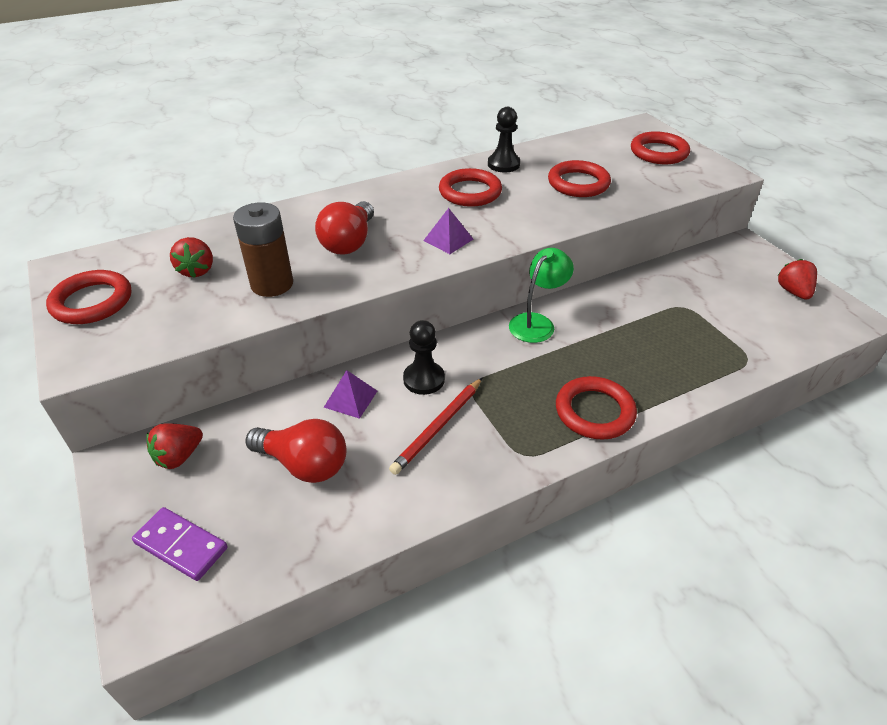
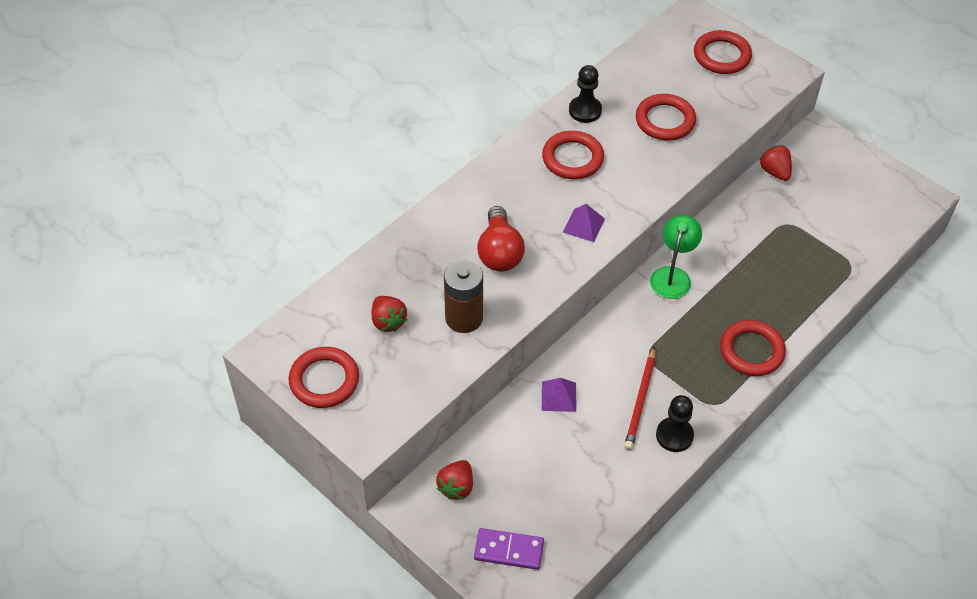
camera: 20 degrees left, 10 degrees up
(304, 464) = (557, 463): red light bulb -> none
(424, 379) = (607, 360): black pawn -> black pawn (674, 435)
(793, 292) = (870, 181): red strawberry -> red strawberry (774, 172)

